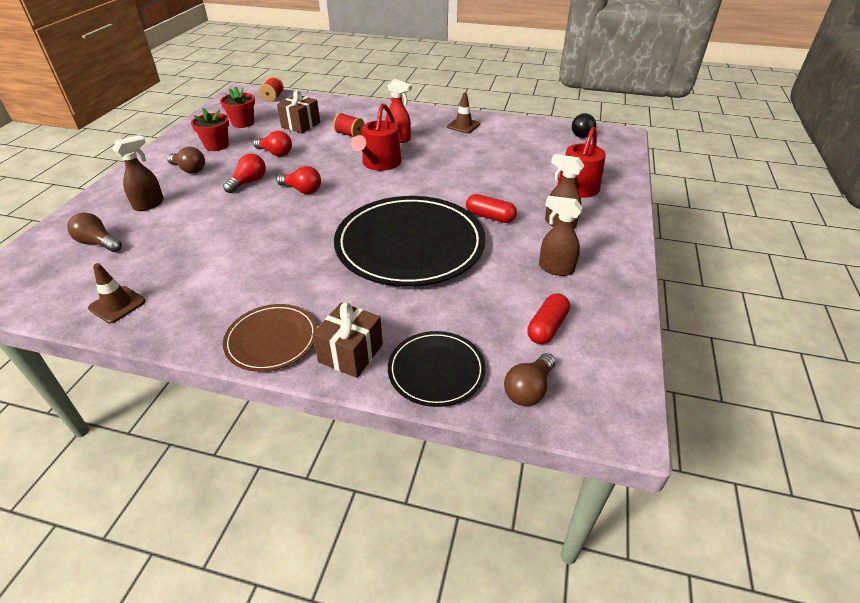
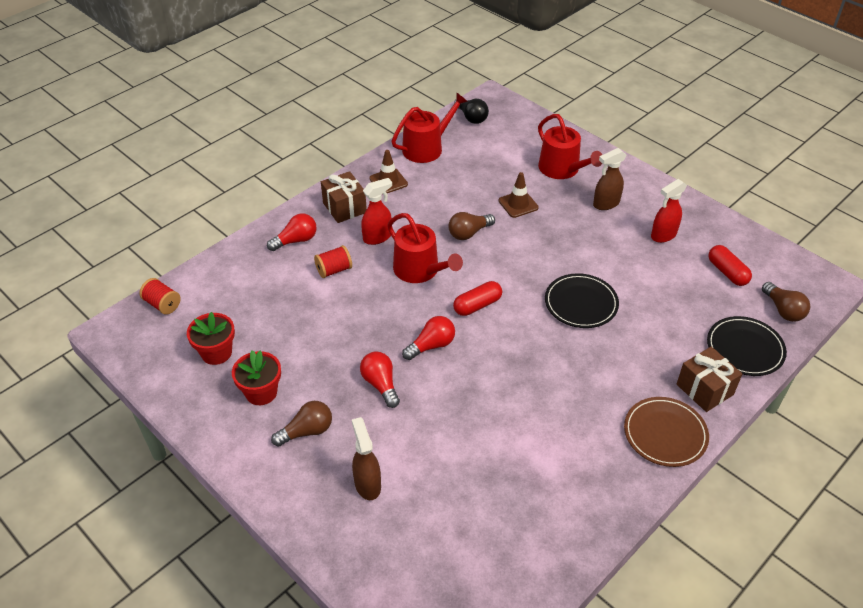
camera: 60 degrees left, 5 degrees up
(98, 243) = (425, 544): brown light bulb -> brown light bulb (469, 233)
(117, 305) = (555, 539): brown traffic cone -> brown traffic cone (518, 204)
(275, 153) = (328, 344): red light bulb -> red light bulb (296, 240)
(301, 125) = (272, 302): brown gift -> brown gift (344, 208)
(410, 245) = (581, 303): black plate -> black plate, size x0.51
(490, 217) = (570, 238): red capsule -> red capsule (477, 305)
(520, 128) = (426, 148): none -> red watering can
(555, 268) = (663, 235): brown spray bottle -> red spray bottle

